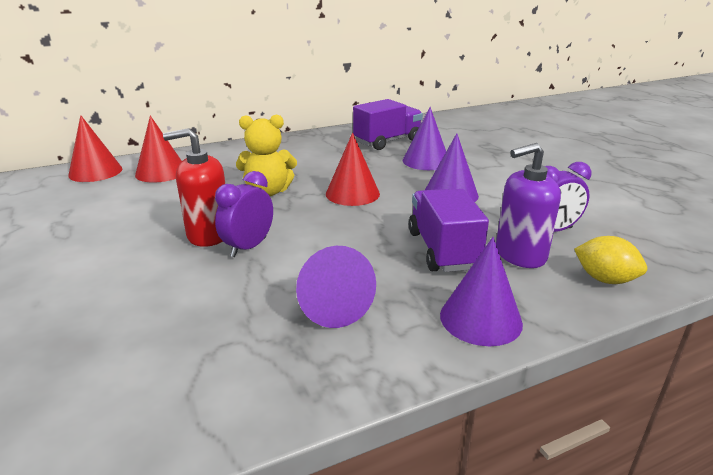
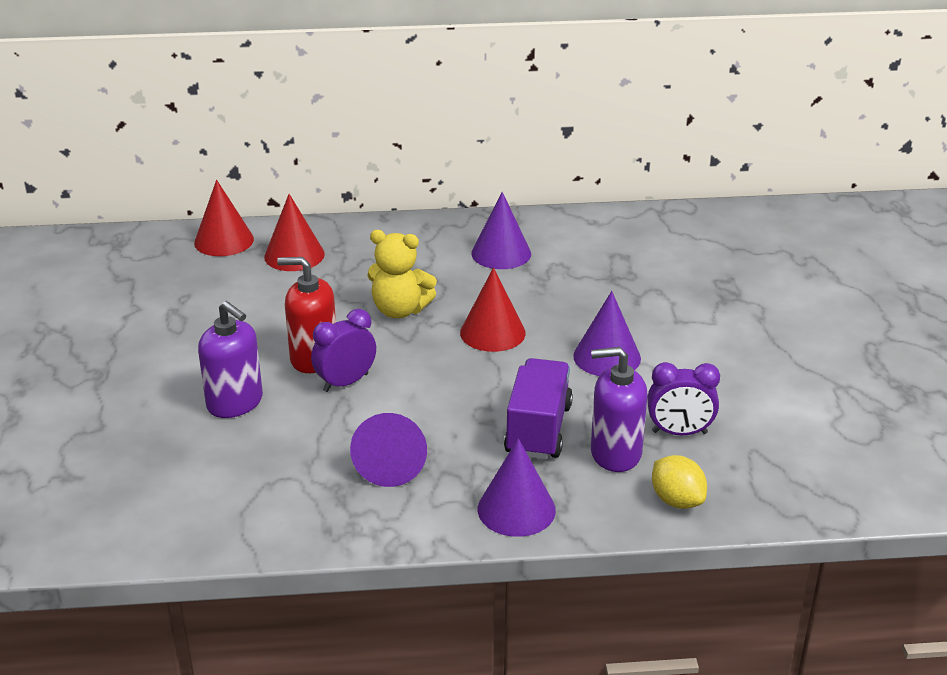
camera: 20 degrees right, 5 degrees up
(142, 284) = (235, 403): none -> purple soap dispenser
(387, 141) = (594, 250): purple truck -> none
(426, 161) = (618, 297): purple cone -> purple cone (501, 253)

